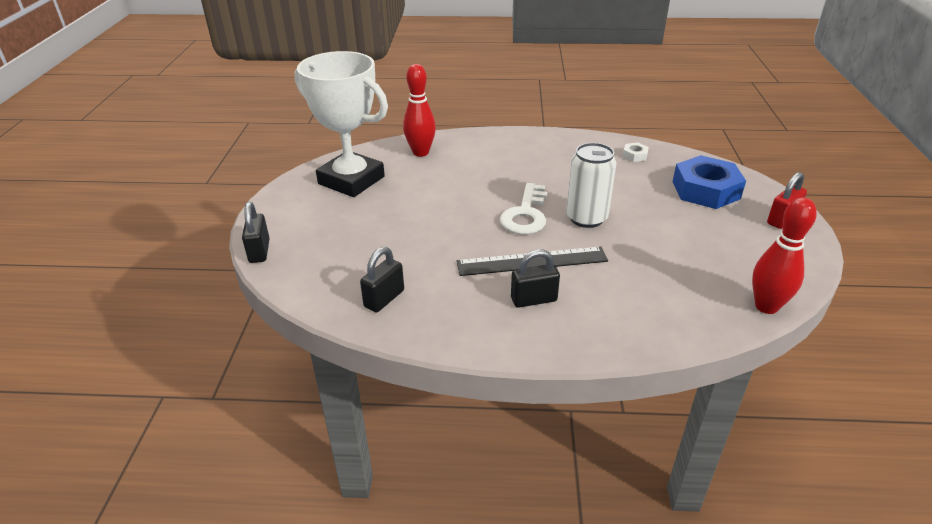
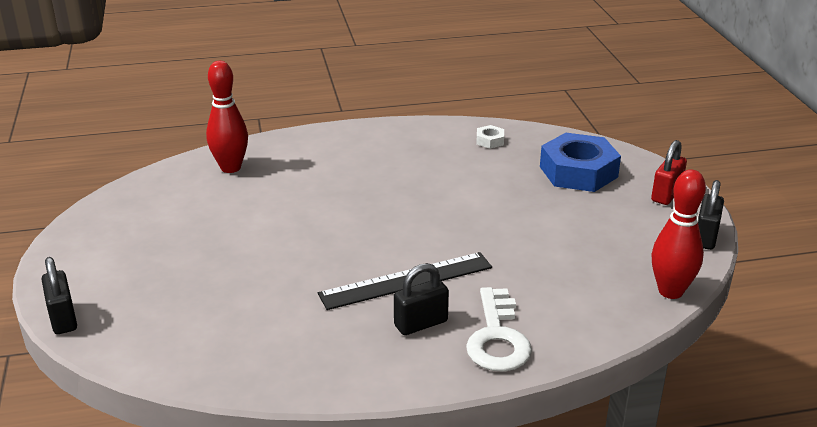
camera: 15 degrees left, 5 degrees down
(351, 180) = (152, 213): white trophy -> none
(384, 299) = (244, 351): black padlock -> black padlock (705, 237)
(526, 214) = (383, 227): white key -> white key (497, 338)
(586, 218) = (454, 222): white can -> none

